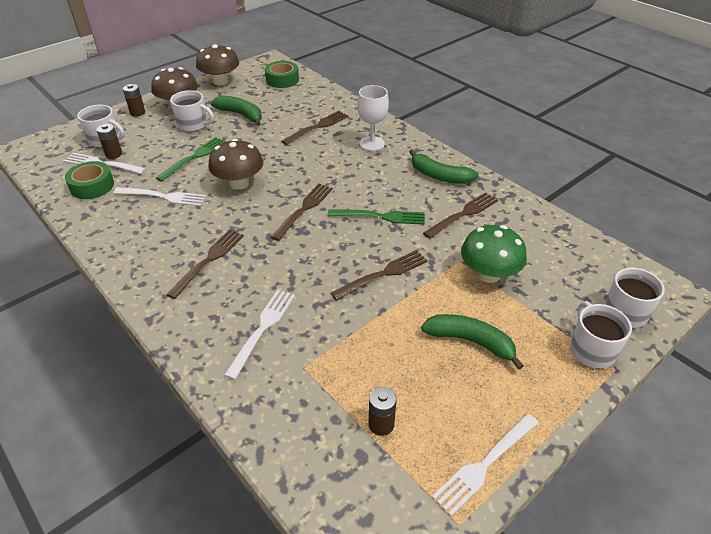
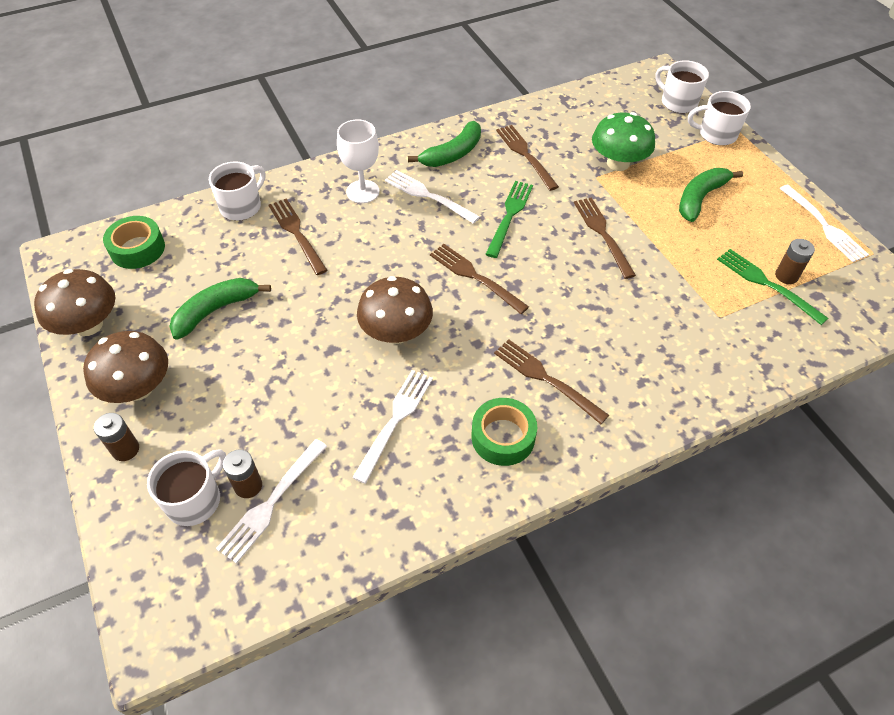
camera: 75 degrees left, 10 degrees up
(92, 186) = (330, 515): green tape -> green tape (503, 437)
(193, 125) = (213, 372): white mug -> white mug (242, 206)
(194, 157) = (309, 378): green fork -> green fork (767, 284)
(262, 329) = (666, 342): white fork -> white fork (428, 196)

